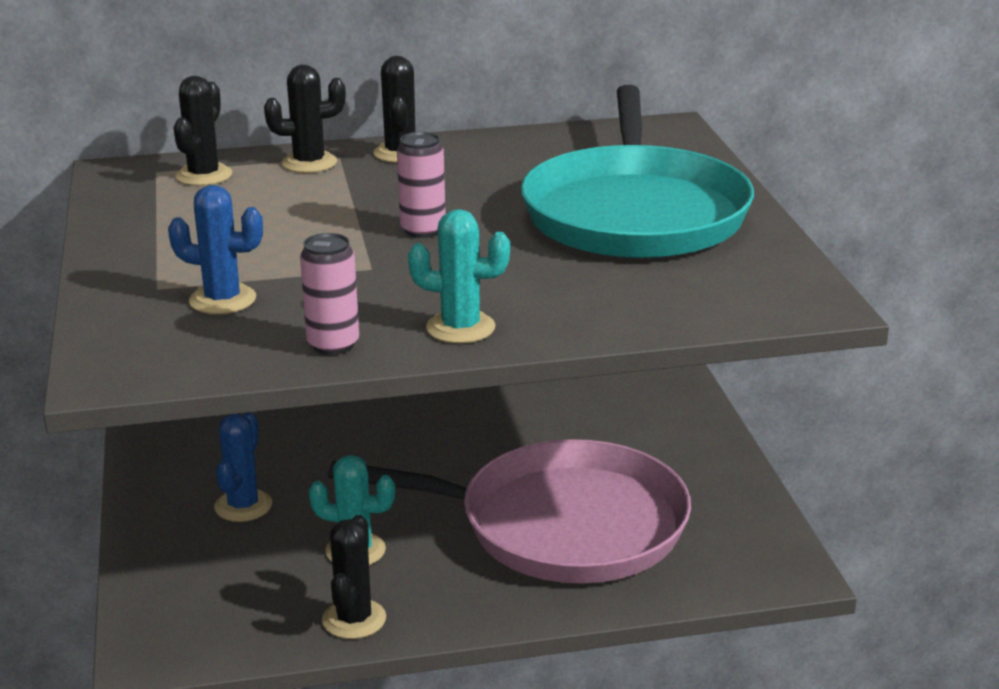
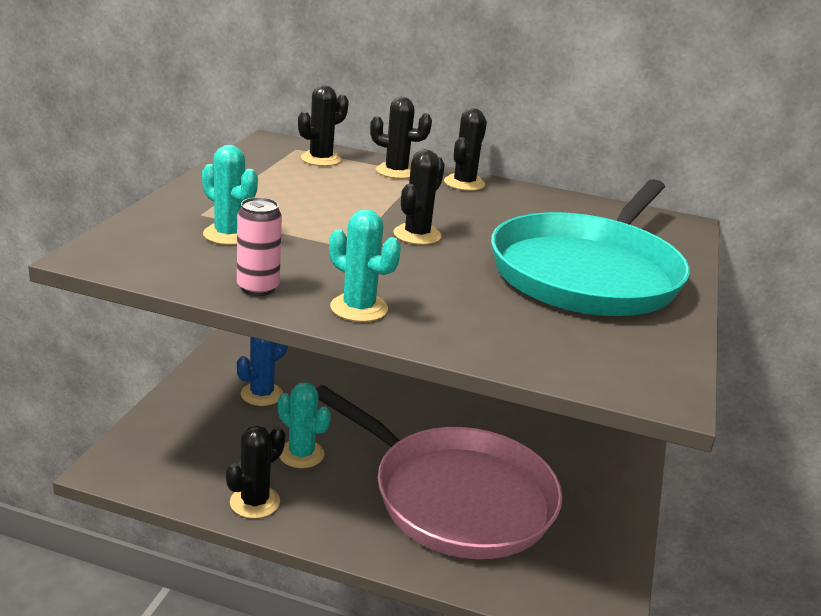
camera: 25 degrees right, 0 degrees up
(222, 300) = (229, 235): blue cactus -> turquoise cactus
(423, 230) = (417, 235): pink can -> black cactus

